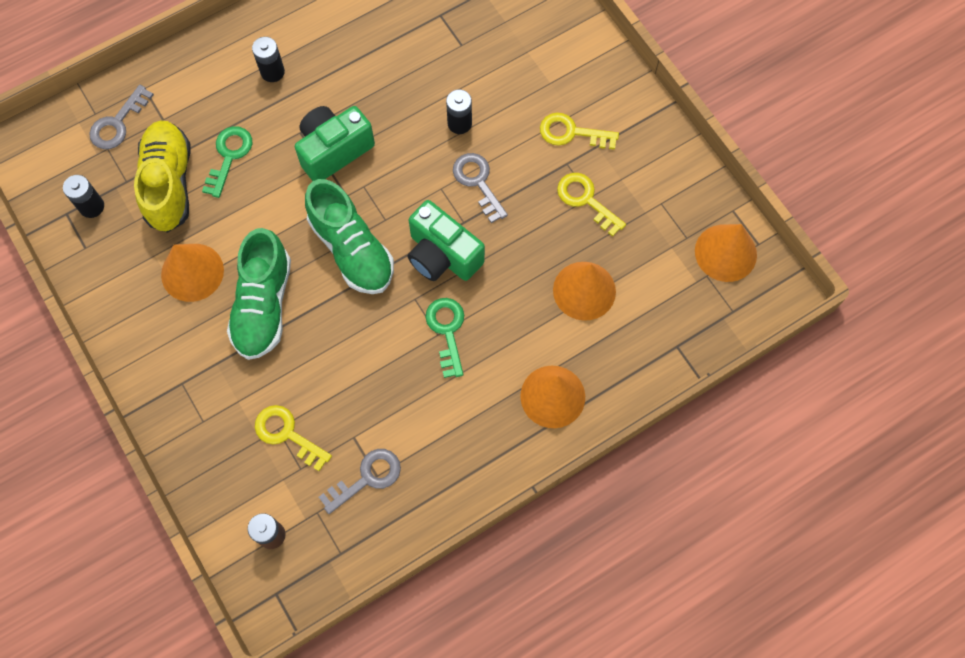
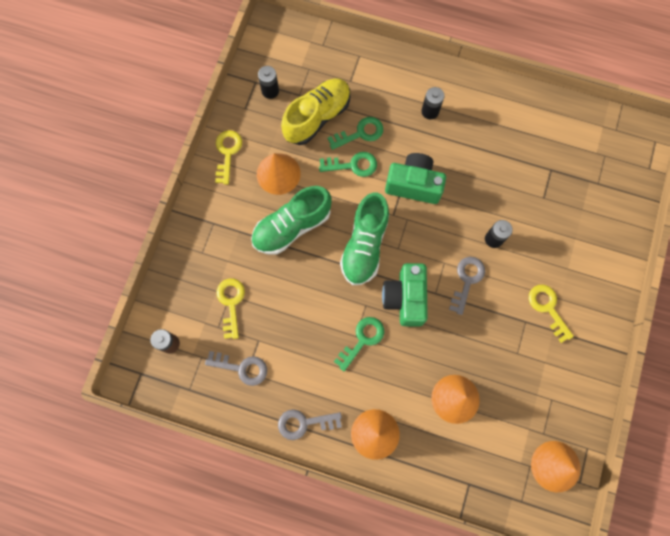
camera: 50 degrees right, 5 degrees up
(118, 123) = (327, 61): grey key -> grey key (304, 423)
(256, 191) = (353, 165): none -> green key
(586, 200) = (512, 352): yellow key -> yellow key (227, 153)

